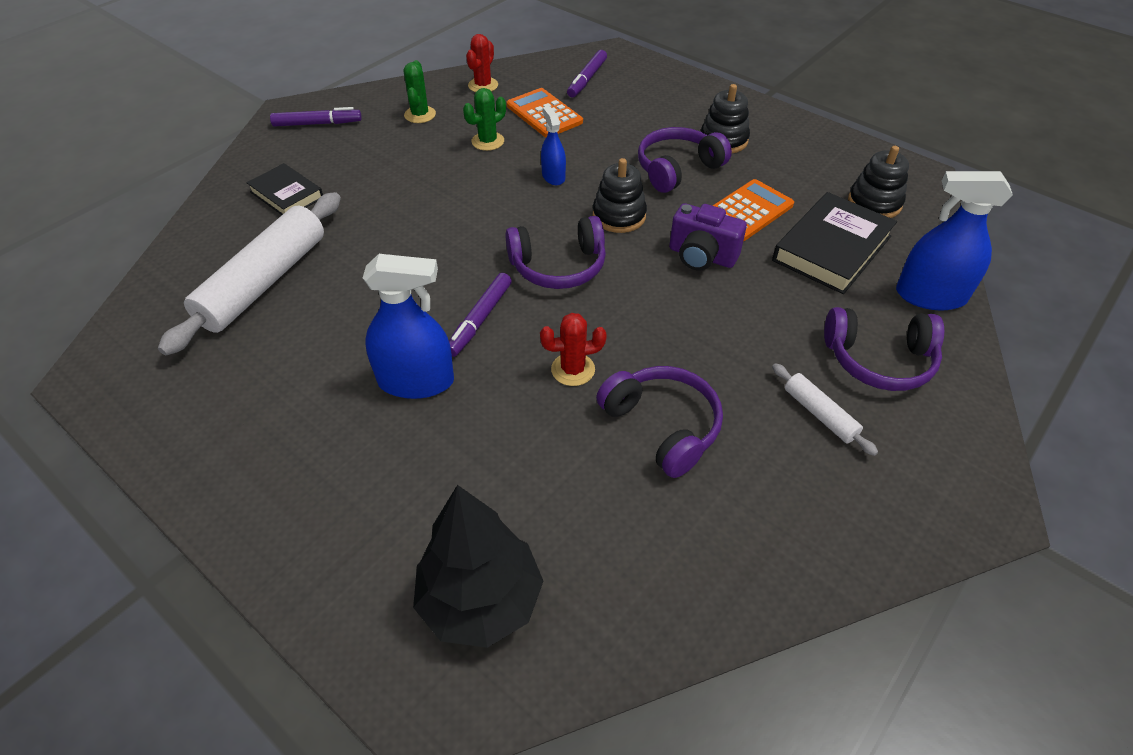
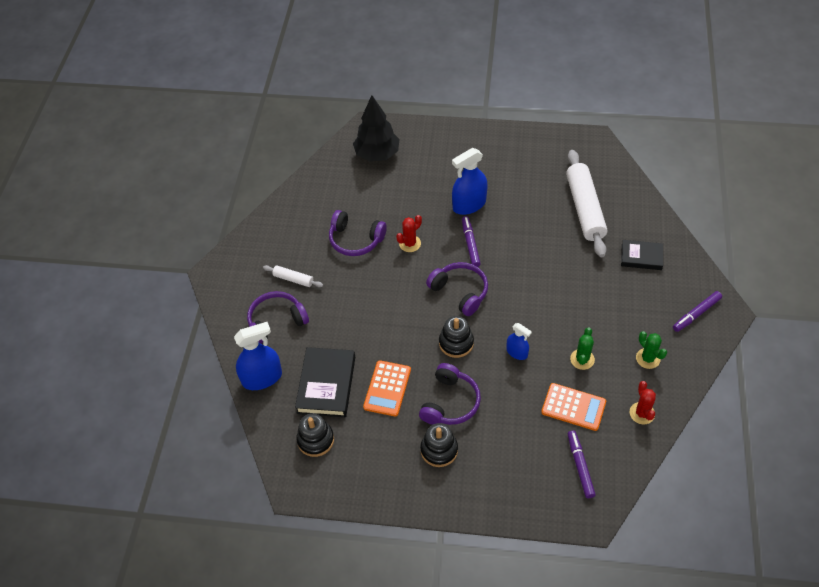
camera: 150 degrees right, 5 degrees up
(558, 266) = (460, 292): purple headphones -> purple headphones turned 90 degrees clockwise
(701, 256) = (393, 339): purple camera -> none

